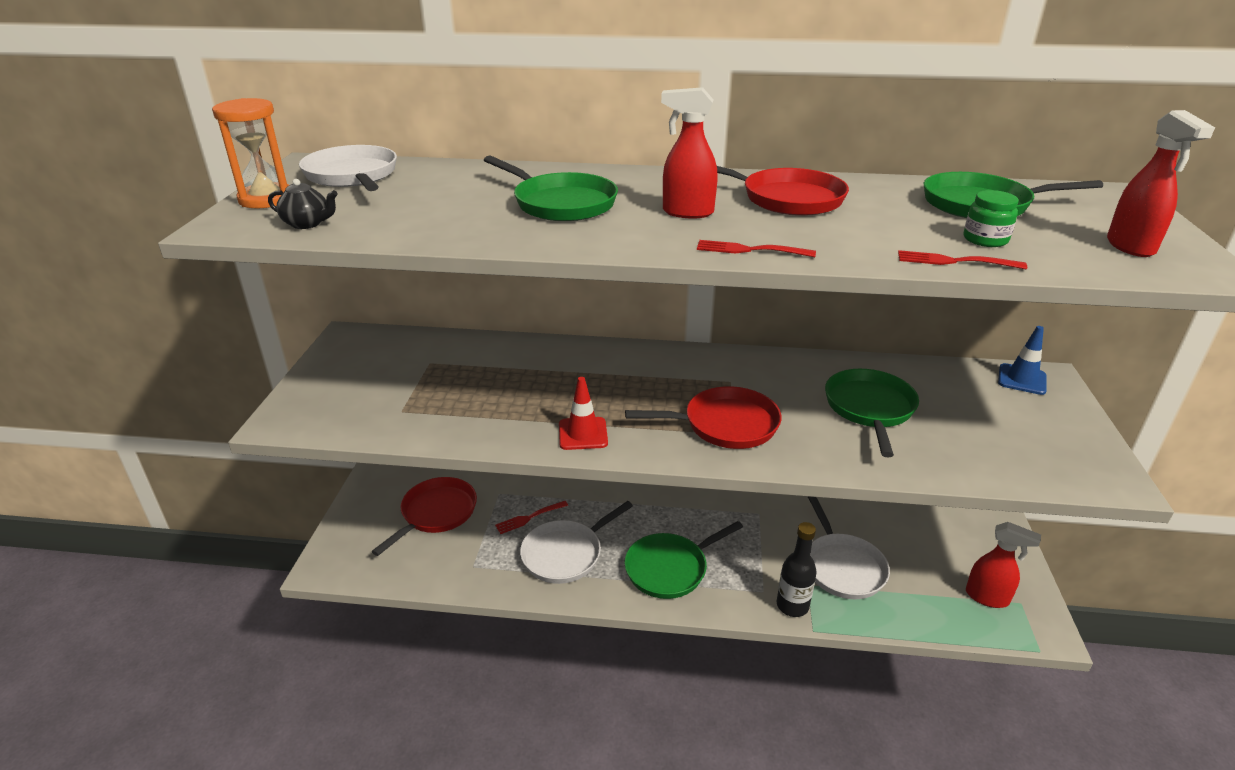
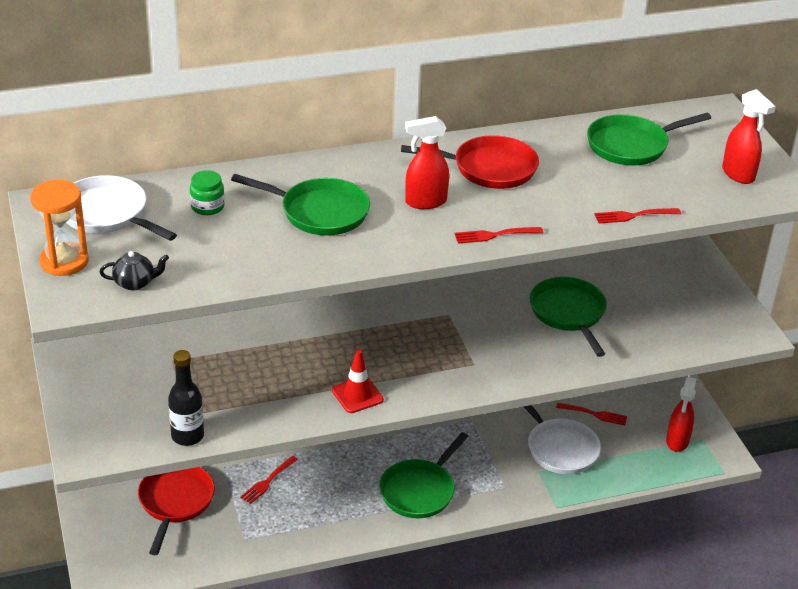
camera: 25 degrees left, 5 degrees up
(566, 554) = (322, 504): white pan -> none
(725, 425) = (465, 357): red pan -> none
(792, 606) = (533, 492): black bottle -> black bottle (187, 436)
(895, 542) = (594, 414): none -> red fork
(985, 239) = (646, 187): green jar -> green jar (207, 207)
(987, 597) = (677, 441): red spray bottle -> red spray bottle turned 105 degrees clockwise
(1022, 379) = (672, 256): blue traffic cone -> none

